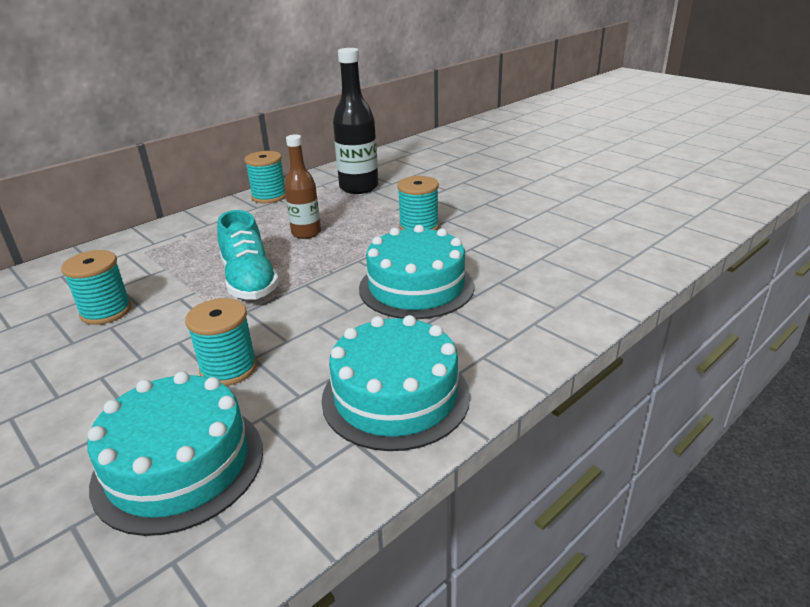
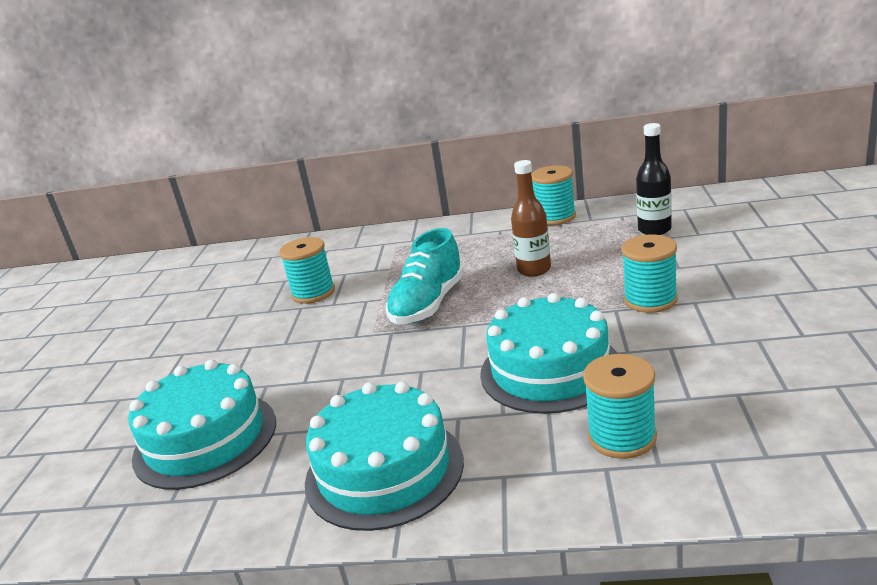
camera: 50 degrees right, 5 degrees down
(228, 368) = (318, 379): turquoise spool -> turquoise spool (622, 437)
(359, 187) = (654, 230): black bottle -> black bottle, size x0.65

